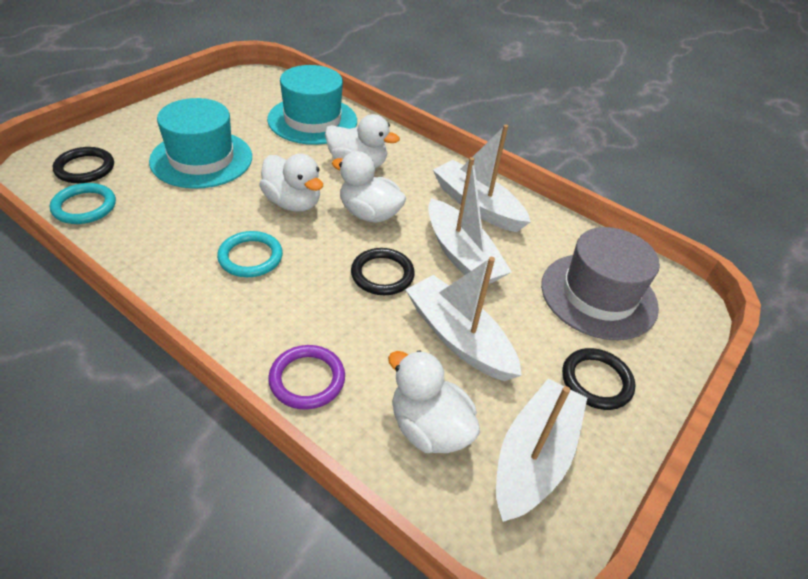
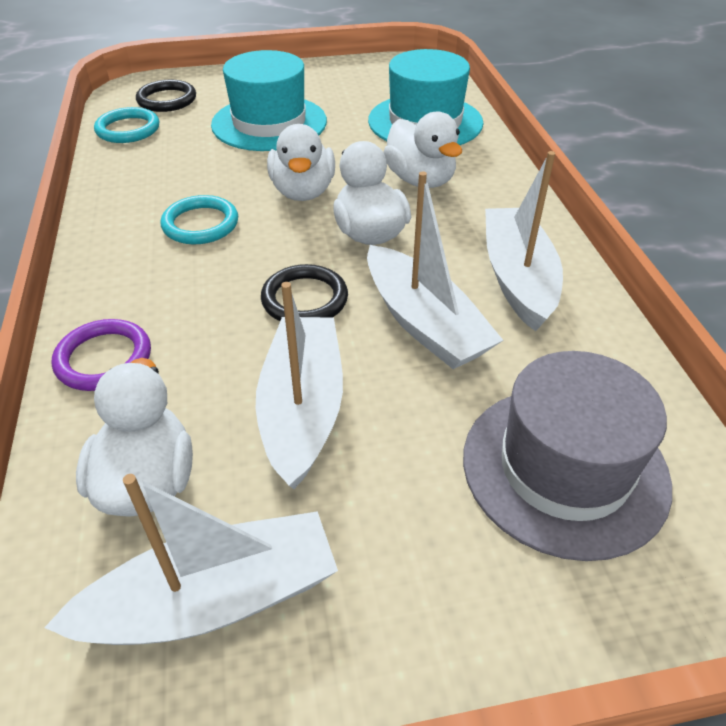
camera: 45 degrees right, 0 degrees up
(461, 255) = (424, 323): white boat -> white boat turned 45 degrees counterclockwise
(596, 381) = (416, 572): black ring -> none

